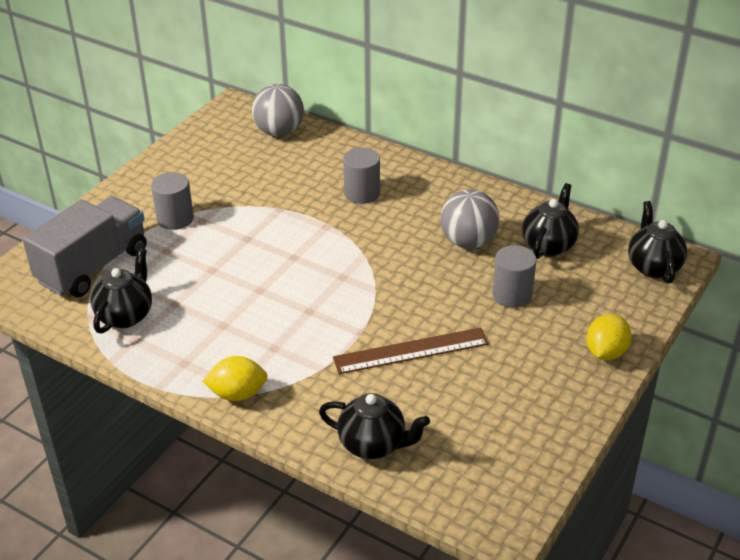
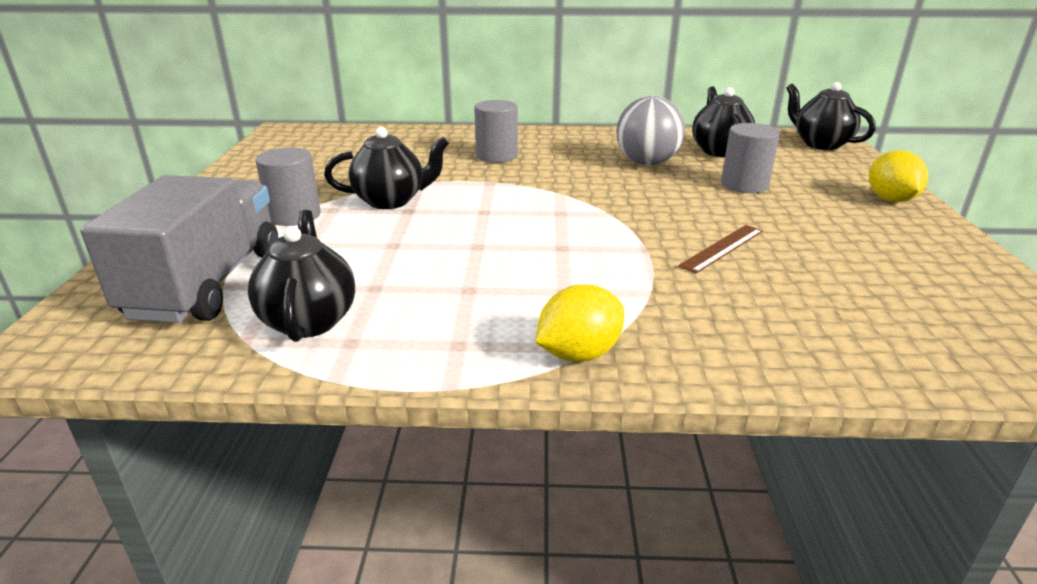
camera: 30 degrees left, 10 degrees down
(279, 132) = (355, 137): grey ball -> none
(373, 445) = (826, 346): black teapot -> black teapot (391, 201)
(411, 351) = (722, 248): brown ruler -> brown ruler, size x0.61

